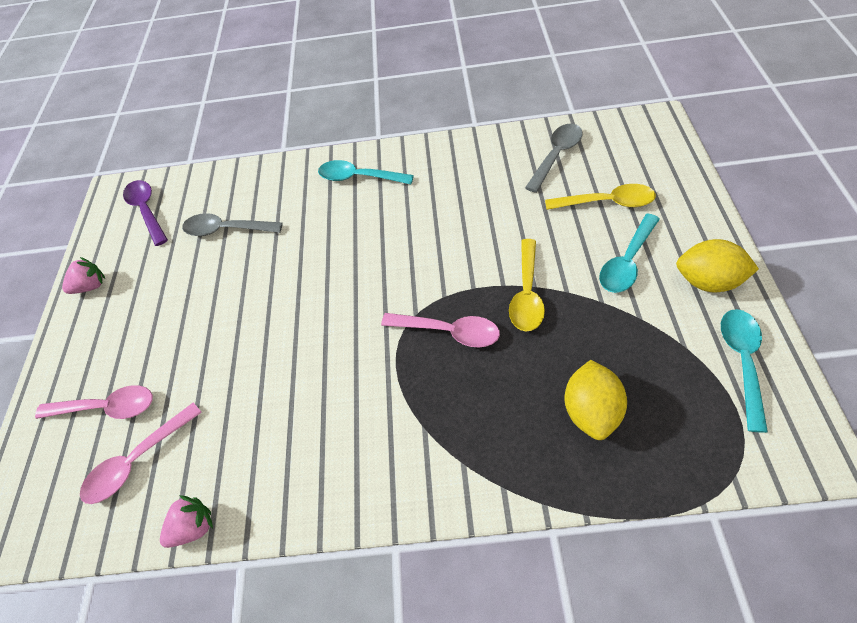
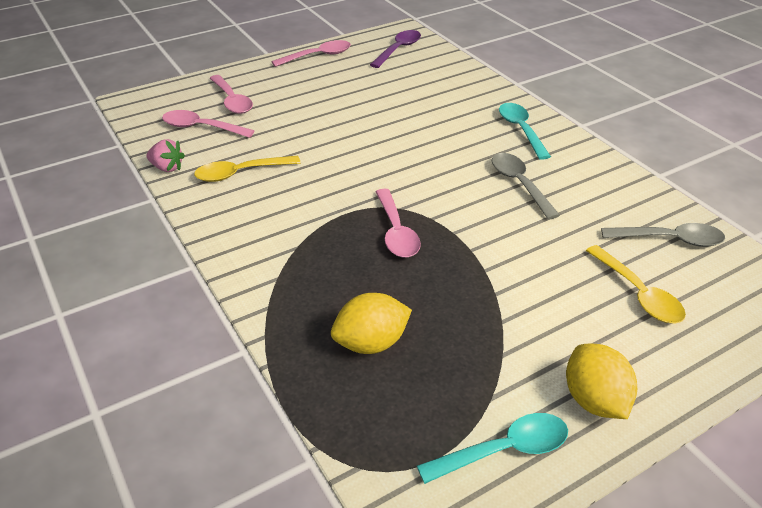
camera: 55 degrees right, 15 degrees down
(91, 286) = (318, 56): pink strawberry -> pink spoon
(226, 230) = (410, 88): grey spoon -> grey spoon (519, 184)
(526, 294) = (472, 267): yellow spoon -> yellow spoon (240, 173)
(627, 262) = (568, 328): turquoise spoon -> none

